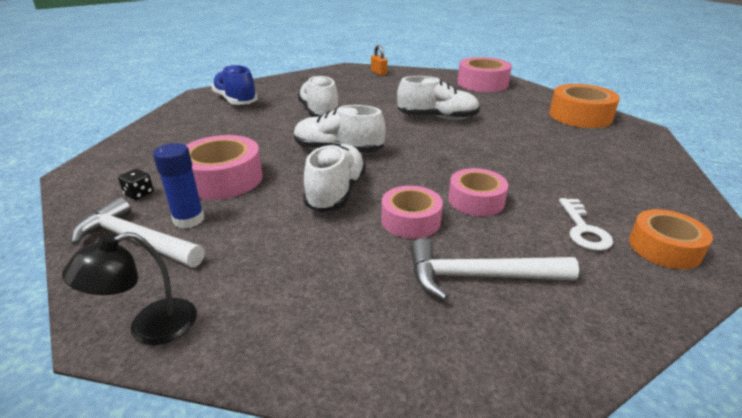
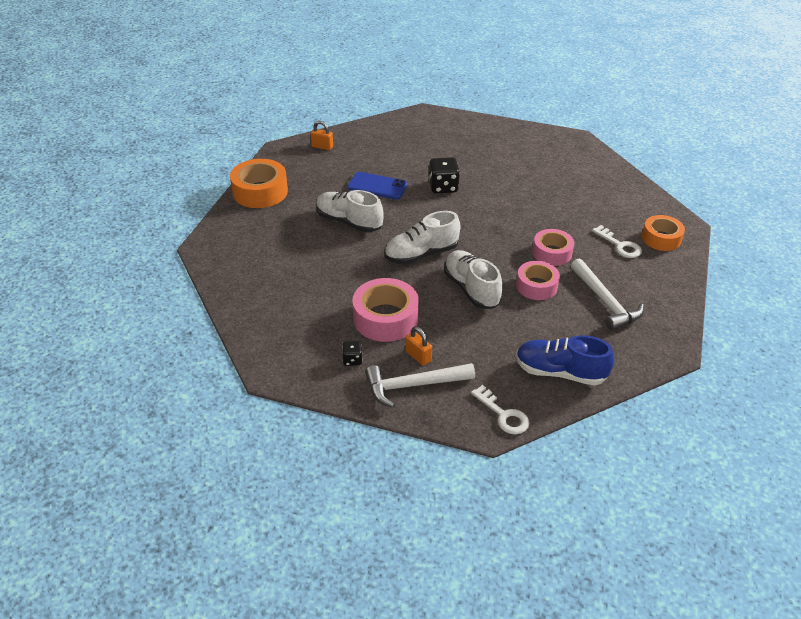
camera: 40 degrees left, 10 degrees up
(149, 327) = (503, 415): black lamp -> white key
(189, 219) = (418, 356): blue glue stick -> orange padlock
(236, 100) = (254, 241): blue shoe -> blue shoe (560, 372)
(380, 101) = (377, 186): none -> blue phone
(437, 118) = (443, 187): white shoe -> black dice
(479, 277) = (605, 301): white hammer -> white hammer turned 75 degrees counterclockwise
(482, 83) = (425, 127): pink tape -> none
(580, 116) = (531, 141): orange tape -> orange tape (260, 192)

